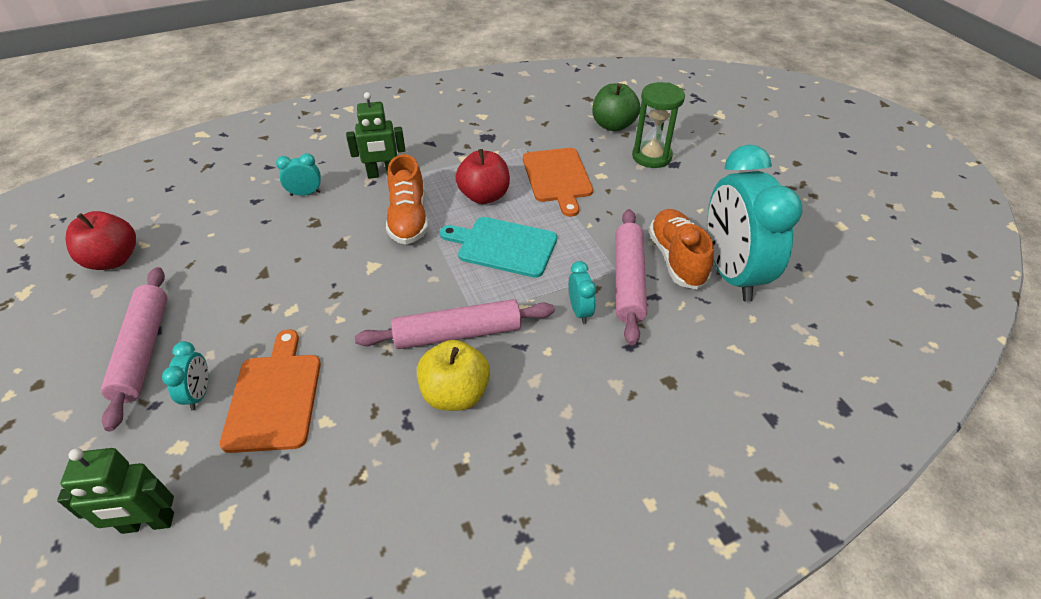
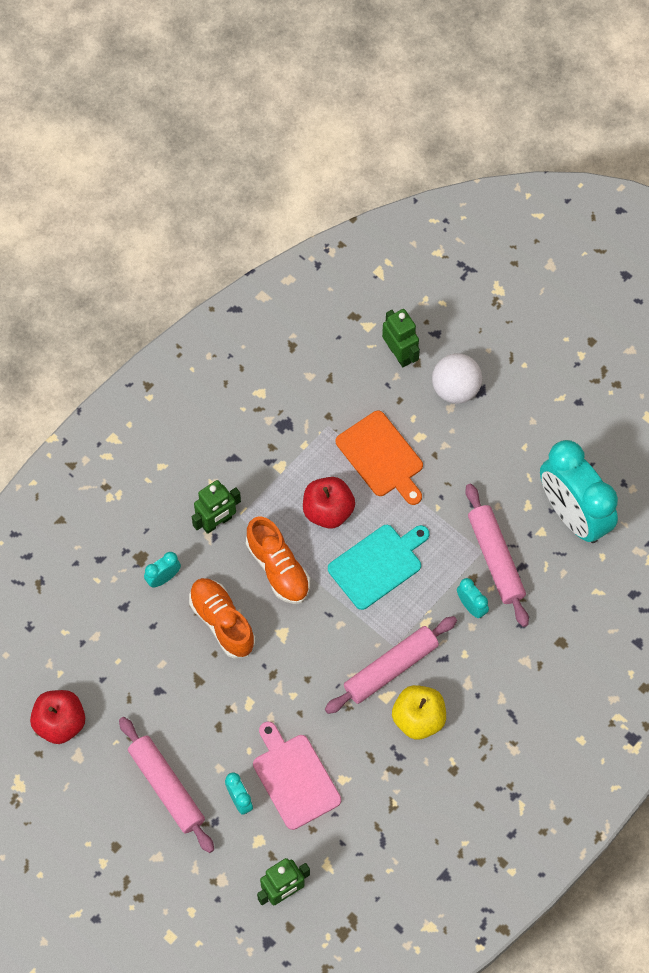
camera: 25 degrees left, 20 degrees up
(274, 397) = (294, 778): orange cutting board -> pink cutting board
(503, 246) = (377, 564): turquoise cutting board -> turquoise cutting board turned 150 degrees clockwise
(613, 125) = (399, 354): green apple -> green robot
(651, 157) = (455, 389): green hourglass -> white ball
(676, 259) = (525, 517): orange shoe -> orange shoe (222, 622)

